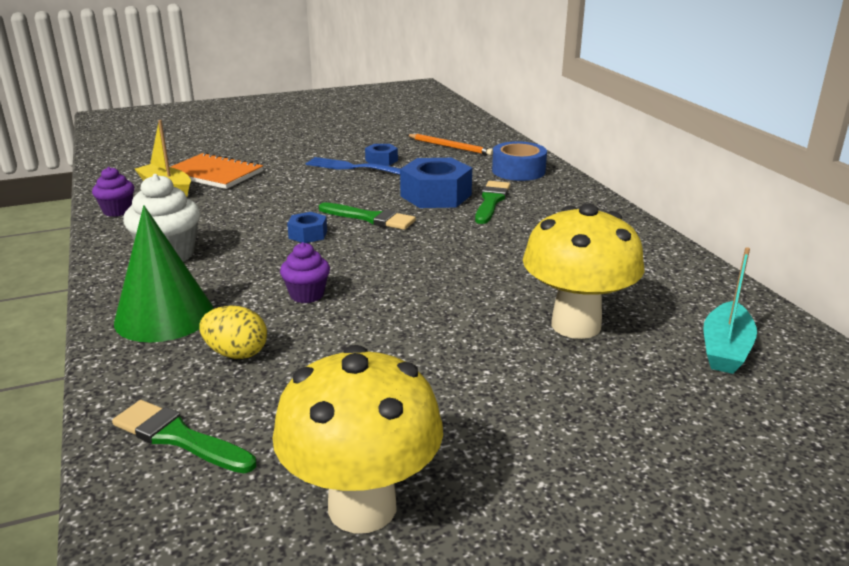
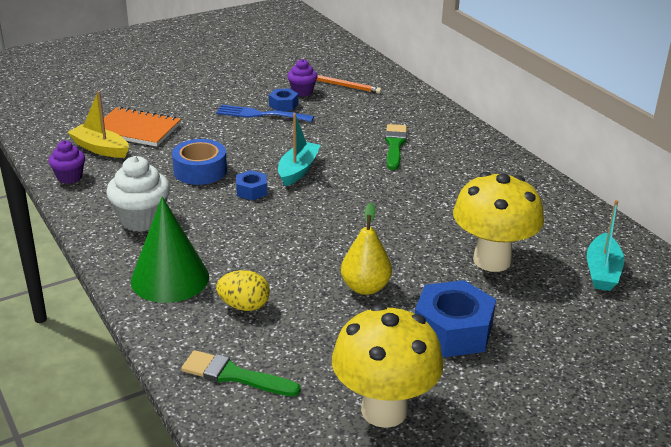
camera: 10 degrees left, 5 degrees up
(307, 295) = (276, 250): purple cupcake -> purple cupcake (302, 92)
(370, 218) = (298, 170): green brush -> turquoise boat
(399, 344) = (365, 287): none -> yellow pear
(436, 195) = (345, 142): blue nut -> blue nut (453, 330)
(518, 171) = (408, 110): blue tape -> blue tape (200, 171)

